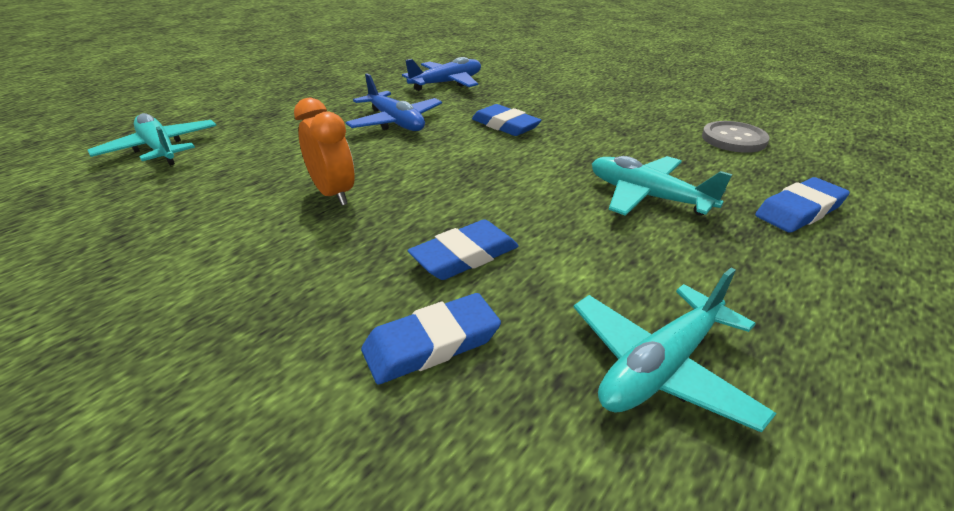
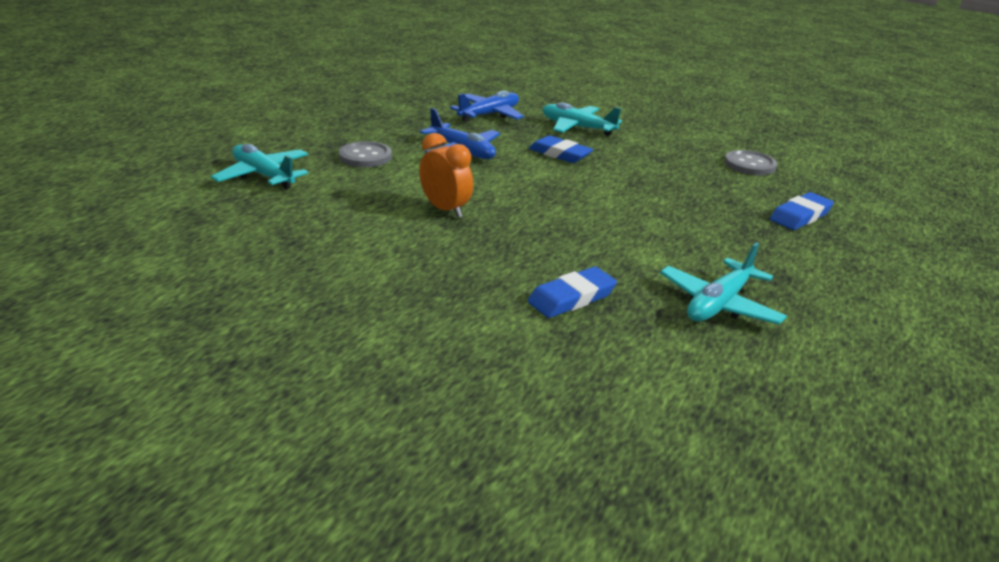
camera: 10 degrees left, 5 degrees down
(286, 128) = (365, 156): none -> grey button
(465, 256) = (570, 249): blue eraser -> none
(647, 197) = (691, 208): turquoise plane -> turquoise plane (577, 127)

